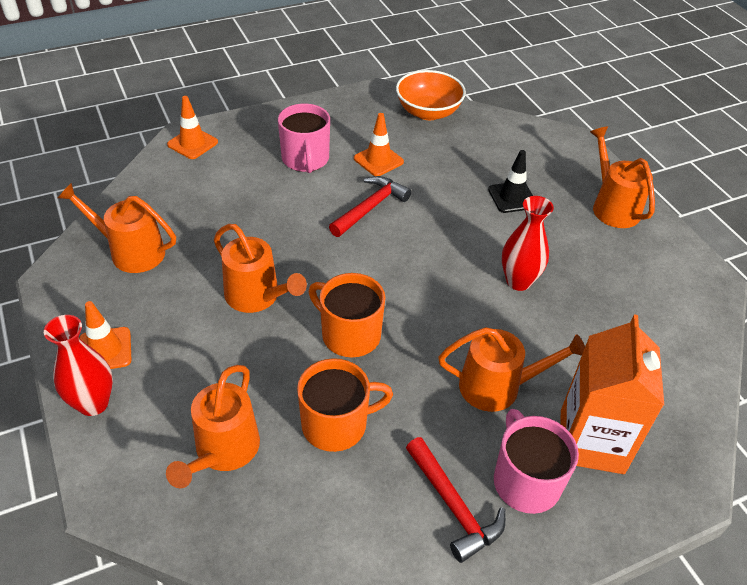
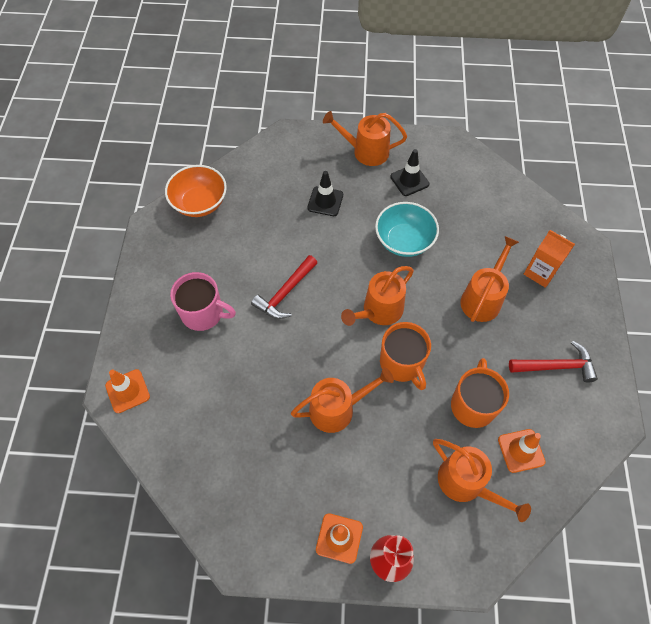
camera: 60 degrees left, 15 degrees up
(131, 252) = (240, 486): orange watering can -> orange watering can (379, 311)
(349, 334) = (402, 363): orange mug -> orange mug turned 90 degrees counterclockwise
(370, 207) = (285, 293): red hammer -> red hammer turned 120 degrees counterclockwise
(378, 160) = (235, 263): orange traffic cone -> orange traffic cone (521, 450)
(518, 281) = (404, 241): red vase -> turquoise bowl
(525, 481) = (553, 320): pink mug -> none
(591, 441) = (540, 272): orange carton -> orange carton, size x0.63
(610, 258) = (409, 180): none -> black traffic cone

